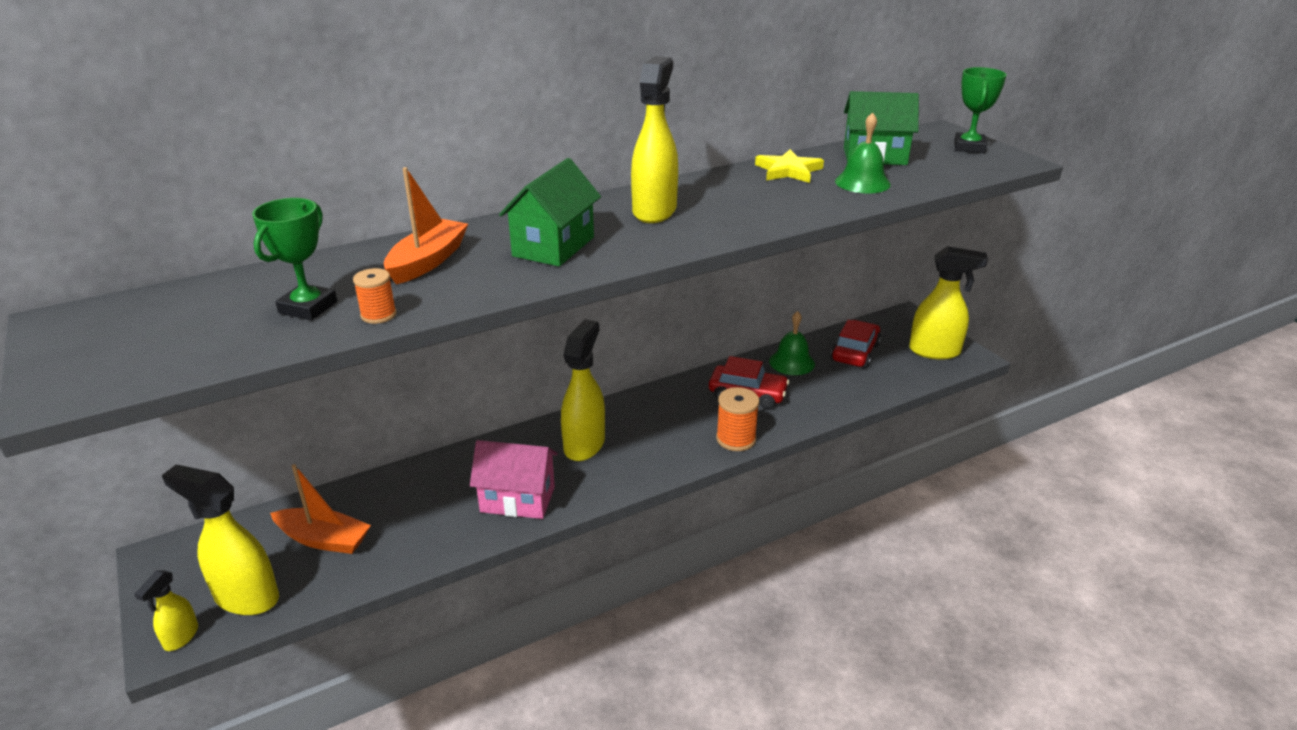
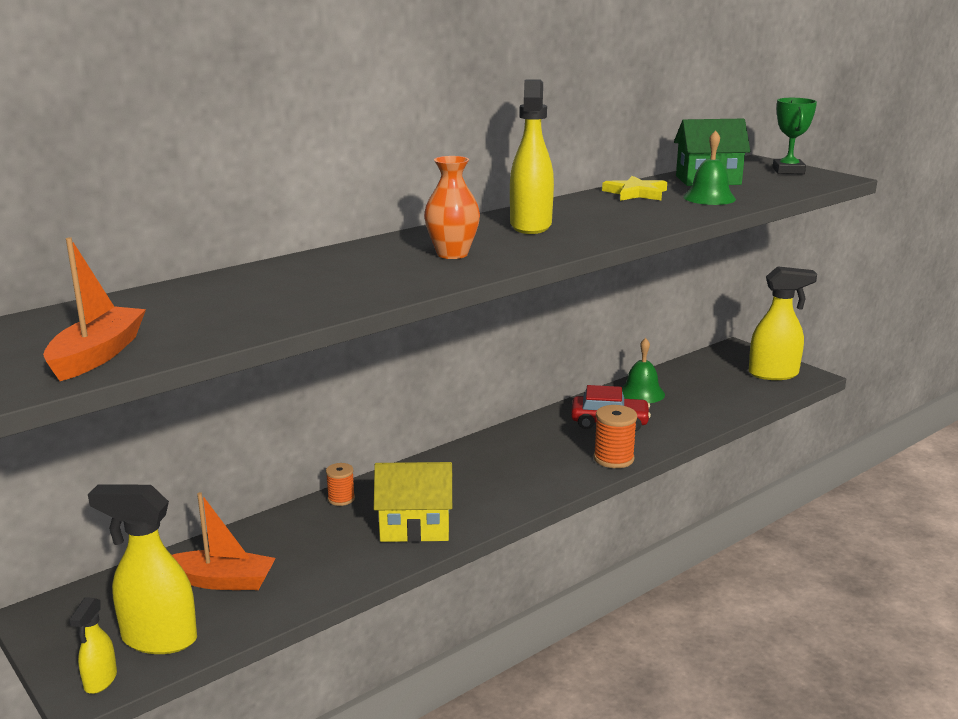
camera: 10 degrees left, 10 degrees down
(308, 307) = (241, 308): green trophy -> none
(378, 315) = (317, 309): orange spool -> orange spool (341, 499)
(428, 261) = (336, 270): orange boat -> orange boat (97, 355)
(518, 499) = (415, 527): pink house -> yellow house
(553, 247) = (452, 254): green house -> orange vase
(584, 444) = (464, 476): yellow spray bottle -> none
(855, 352) = (699, 380): red car -> none

